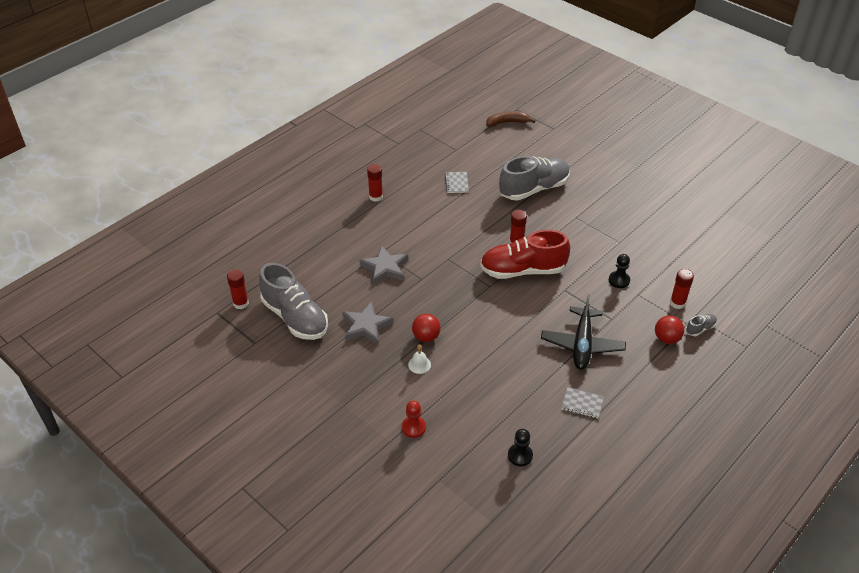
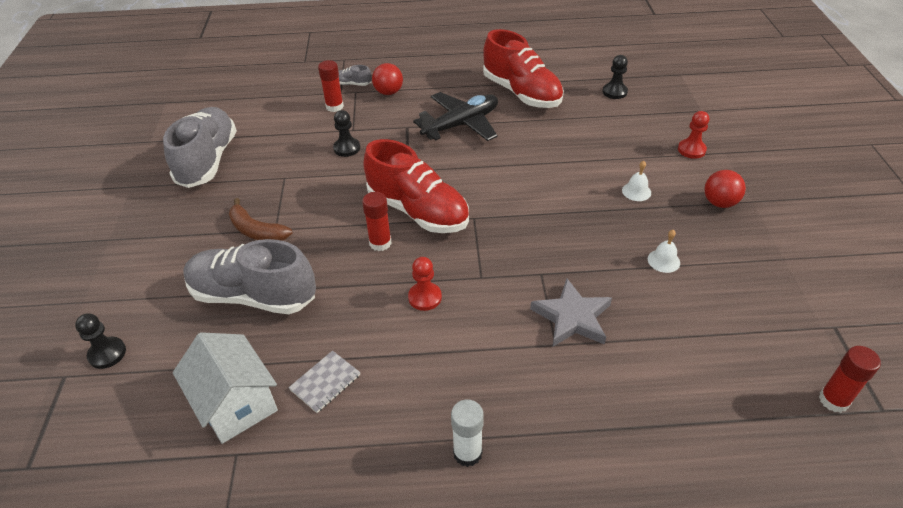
camera: 135 degrees left, 0 degrees up
(295, 318) = (755, 326): grey shoe -> grey shoe (208, 160)
(366, 326) = (663, 261): grey star -> white bell
(376, 197) = (467, 453): red glue stick -> white glue stick
(426, 337) = (603, 211): red ball -> red ball (719, 203)
(461, 234) = (425, 297): none -> red pawn
(478, 159) = (236, 403): none -> white house
(507, 122) = (87, 446): brown banana -> brown banana (256, 231)
(551, 141) = (107, 354): none -> black pawn
(582, 403) = (521, 93): grey notebook -> red shoe

